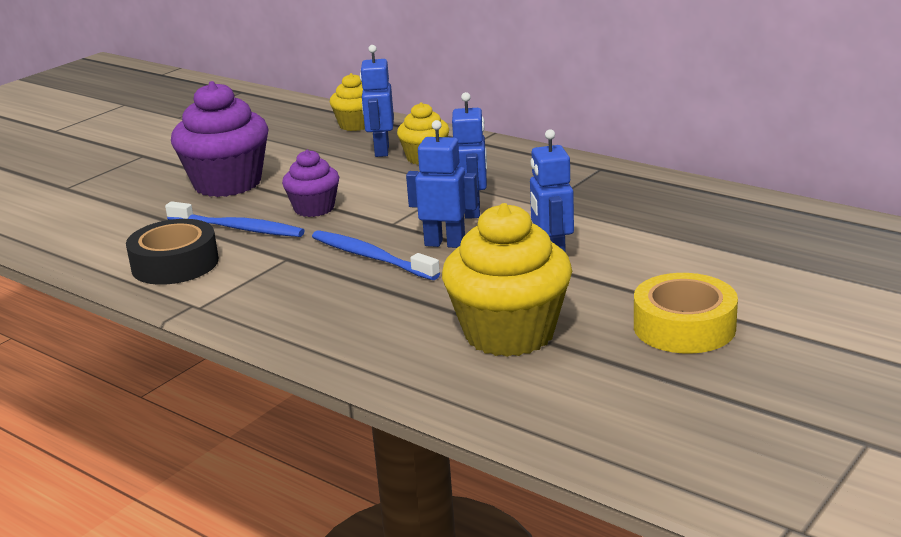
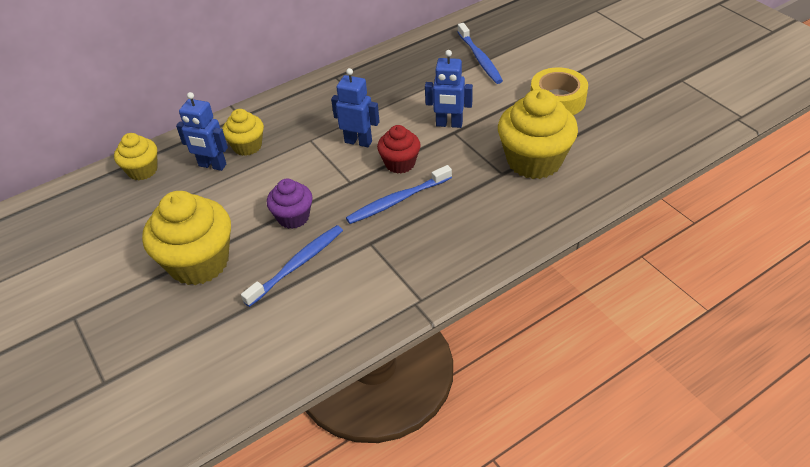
camera: 70 degrees left, 20 degrees up
(175, 264) = (338, 309): black tape -> none
(227, 183) = (199, 262): purple cupcake -> yellow cupcake
(445, 243) = (400, 163): blue robot -> red cupcake
(738, 247) = (480, 58): none -> blue toothbrush

